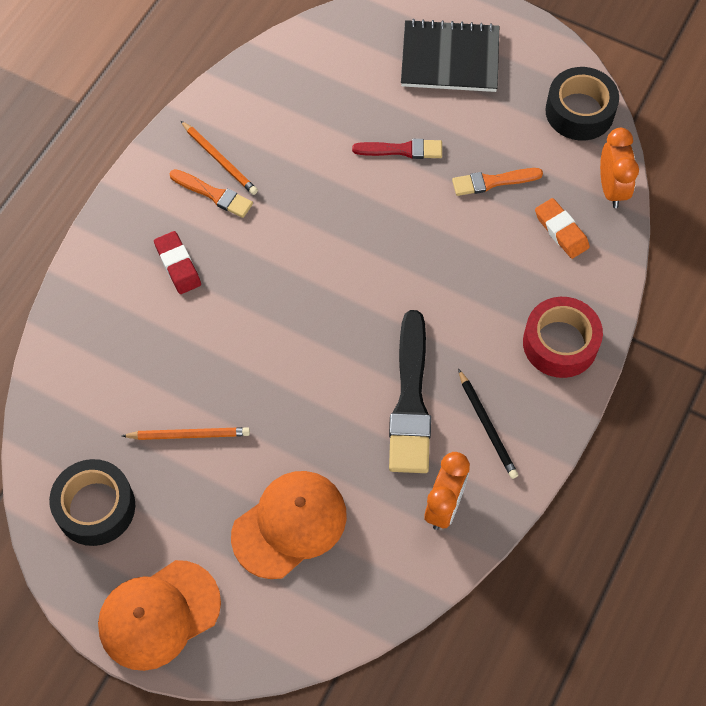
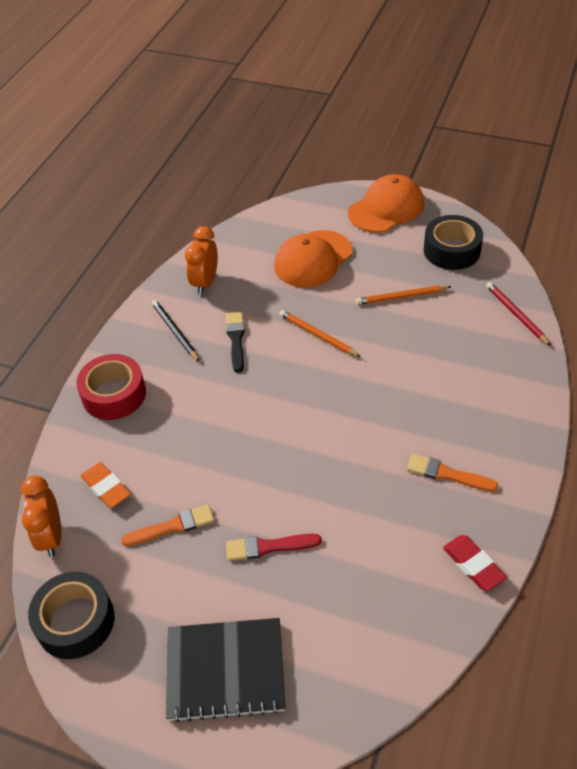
camera: 175 degrees right, 15 degrees down
(59, 381) = (516, 314): none -> red pencil
(178, 265) = (456, 408): red eraser -> red eraser (473, 565)
(220, 160) = (453, 509): orange pencil -> orange pencil (317, 335)
(410, 400) = (236, 339): black brush -> black brush, size x0.56

